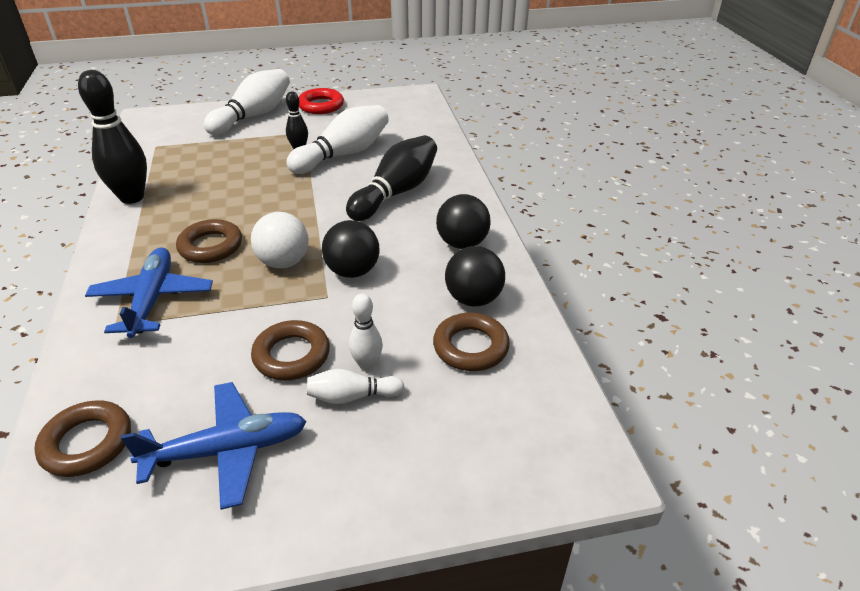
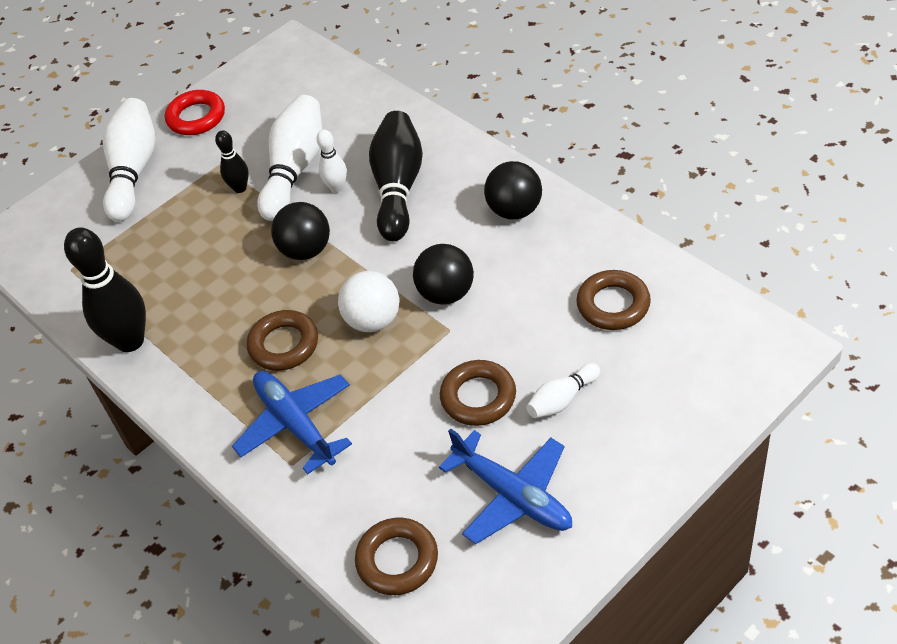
camera: 25 degrees left, 10 degrees up
(227, 451) = (513, 496): blue plane -> blue plane turned 90 degrees clockwise
(367, 364) = (547, 368): white bowling pin -> white bowling pin (337, 188)
(473, 299) = (575, 260): black ball -> black ball (306, 250)

